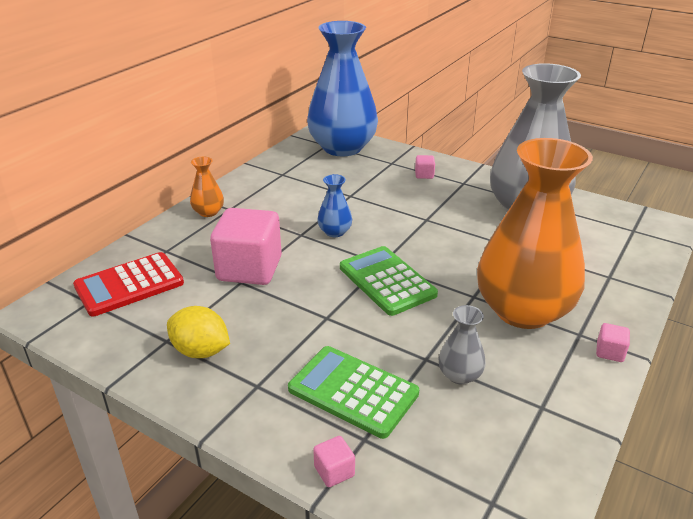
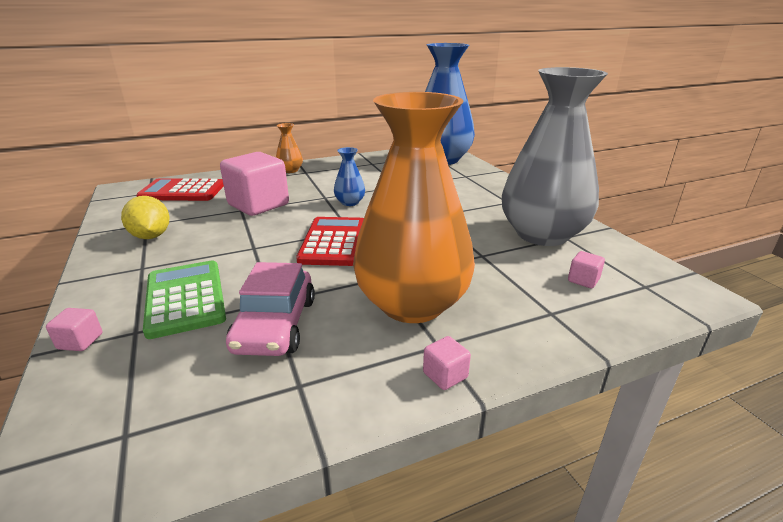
camera: 35 degrees right, 5 degrees down
(386, 281) = (334, 242): green calculator -> red calculator
(424, 175) = (480, 189): pink cube -> pink cube (583, 280)
(459, 375) = (275, 325): grey vase -> pink car

